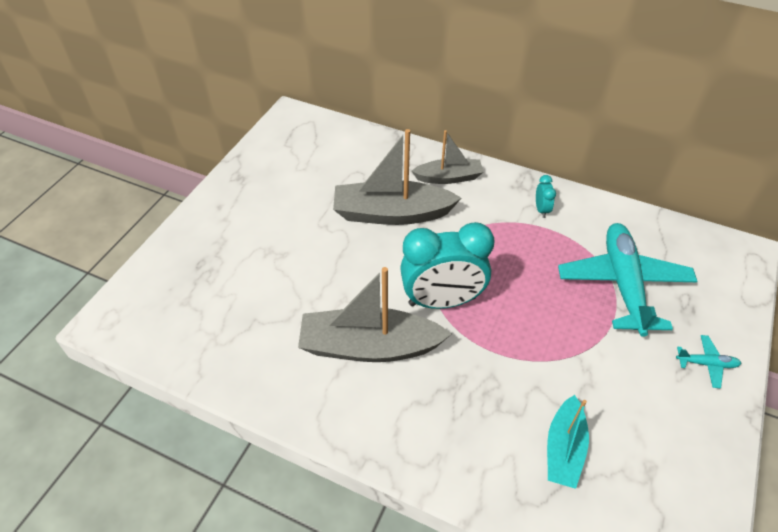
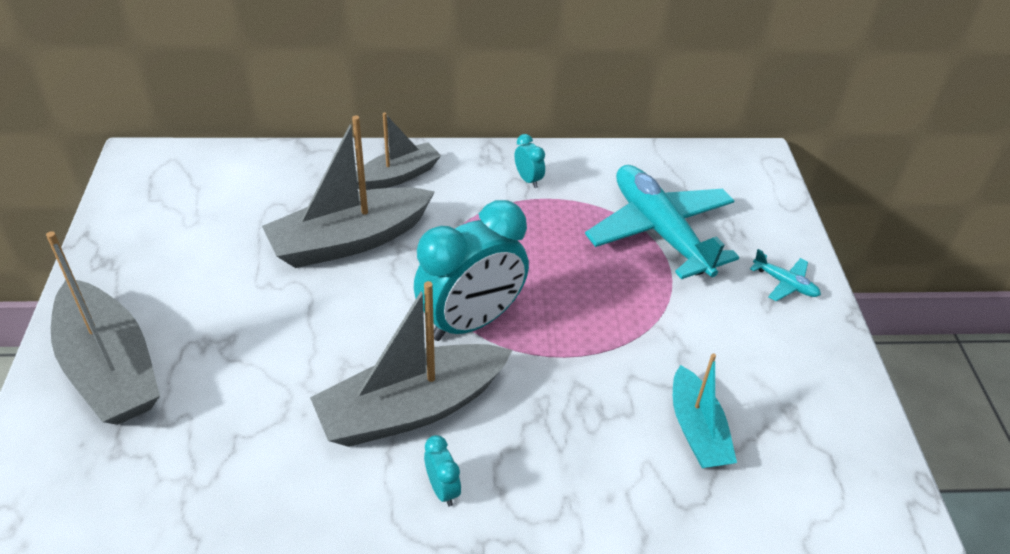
camera: 30 degrees left, 5 degrees down
(208, 247) = (110, 368): none -> grey boat
(359, 410) = (443, 489): none -> turquoise clock
(706, 364) = (785, 283): turquoise plane -> turquoise plane turned 60 degrees clockwise

